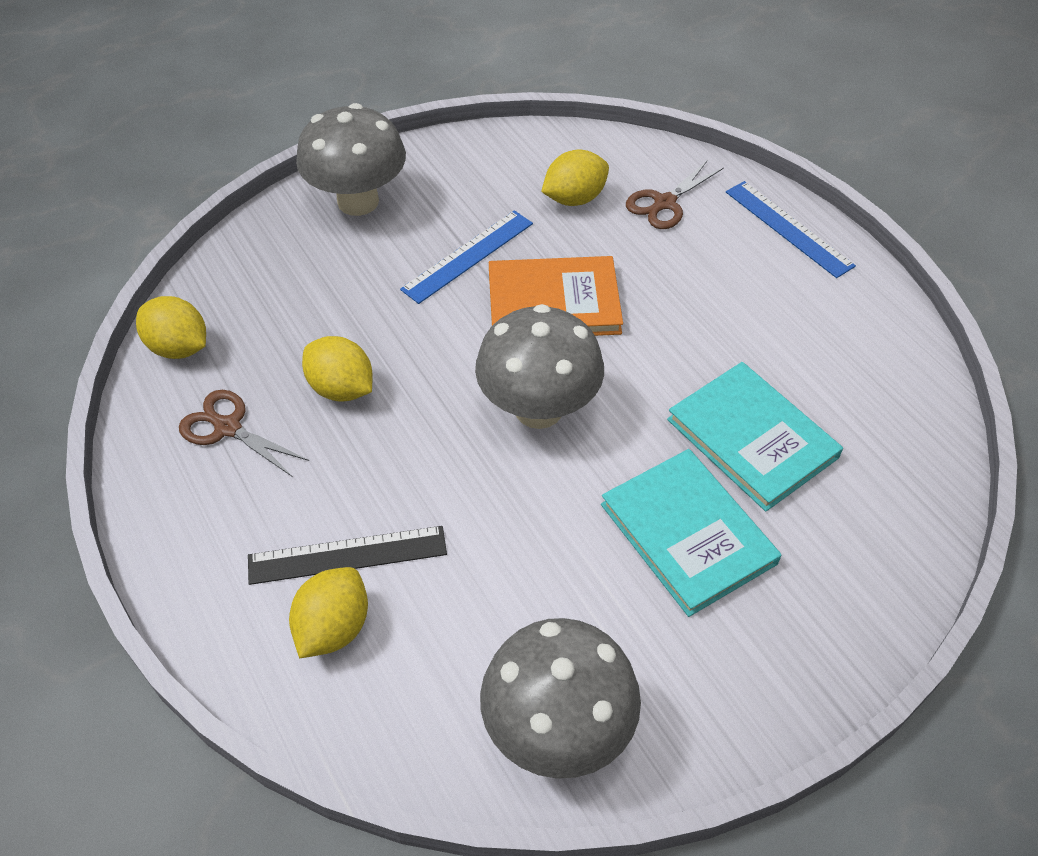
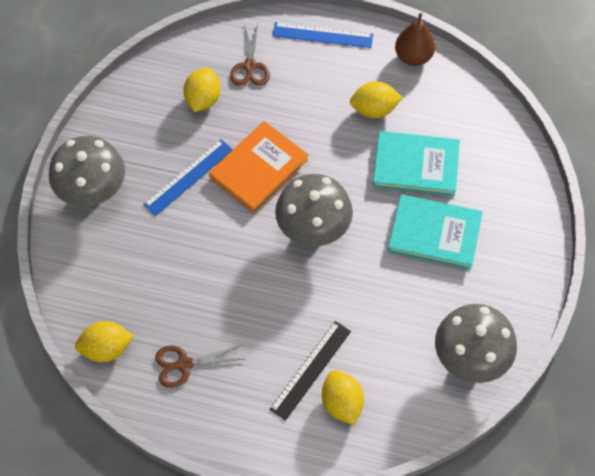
camera: 45 degrees left, 10 degrees up
(341, 388) = (213, 299): yellow lemon -> yellow lemon (374, 109)
(468, 256) = (188, 177): blue ruler -> blue ruler turned 45 degrees clockwise
(884, 323) = (413, 57): none -> brown pear

